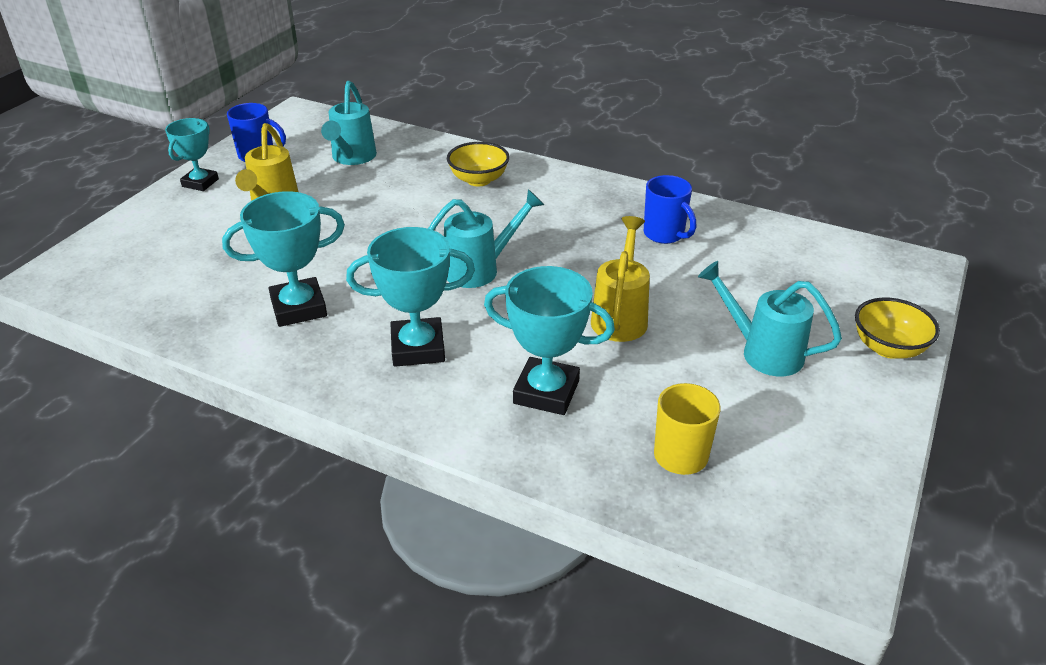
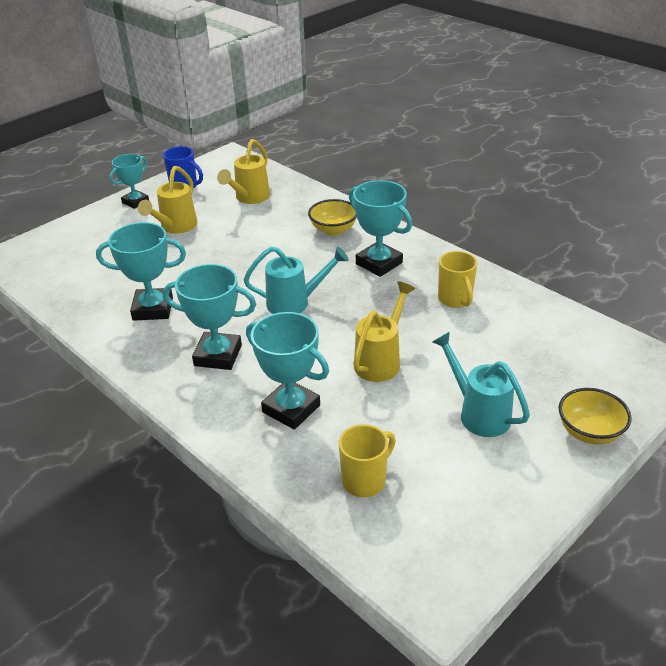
camera: 20 degrees right, 0 degrees up
(352, 158) = (249, 198): turquoise watering can -> yellow watering can
(554, 209) = (379, 263): none -> turquoise trophy
(665, 234) = (455, 300): blue mug -> yellow mug

